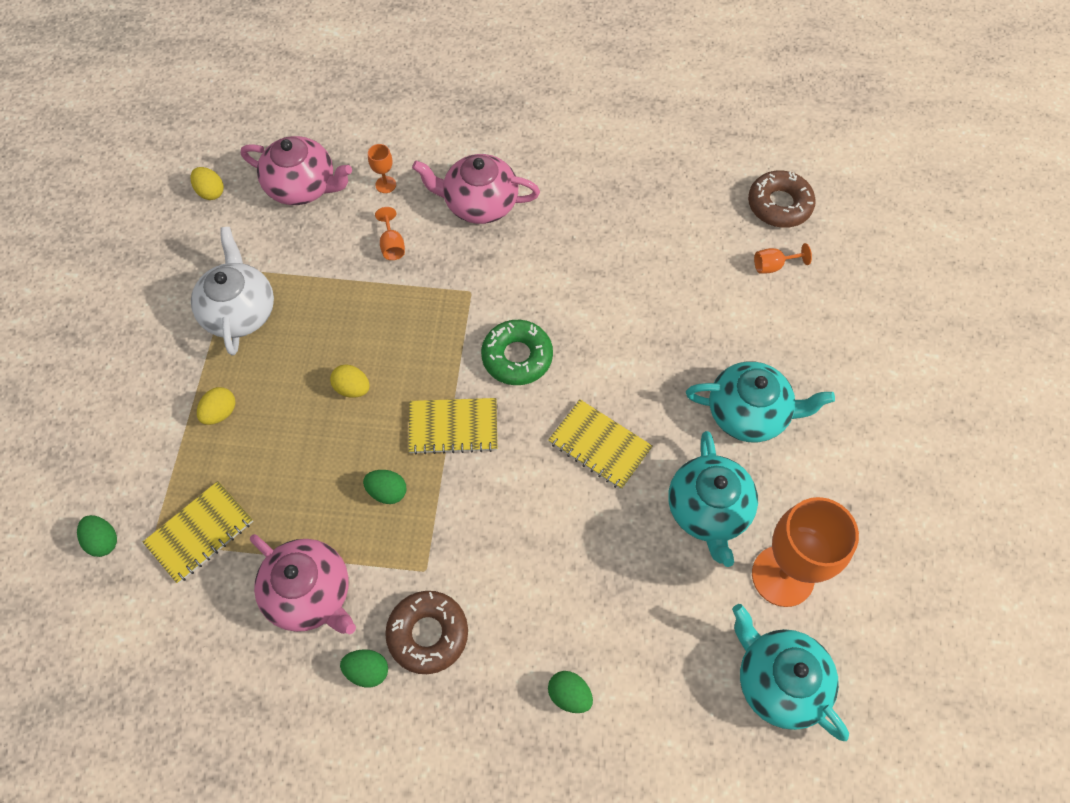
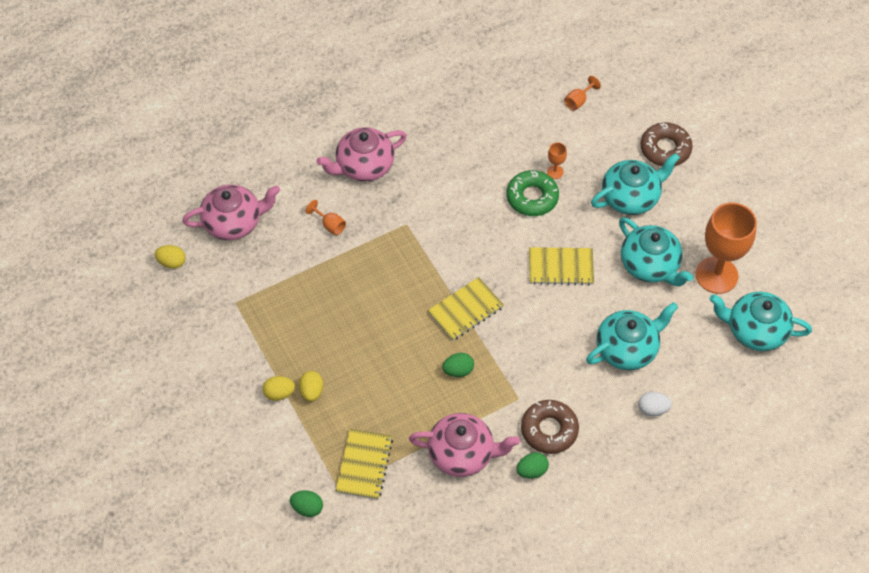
camera: 35 degrees left, 5 degrees down
(240, 311) = (266, 325): white teapot -> none
(352, 388) = (383, 326): yellow egg -> yellow egg (279, 393)
(385, 184) = (290, 189): orange goblet -> orange goblet (555, 172)
(517, 357) = (469, 246): green donut -> green donut (532, 197)
(569, 695) = (652, 409): green egg -> white egg
(599, 596) = (627, 349): none -> turquoise teapot
(779, 205) = (553, 60): brown donut -> brown donut (665, 149)

